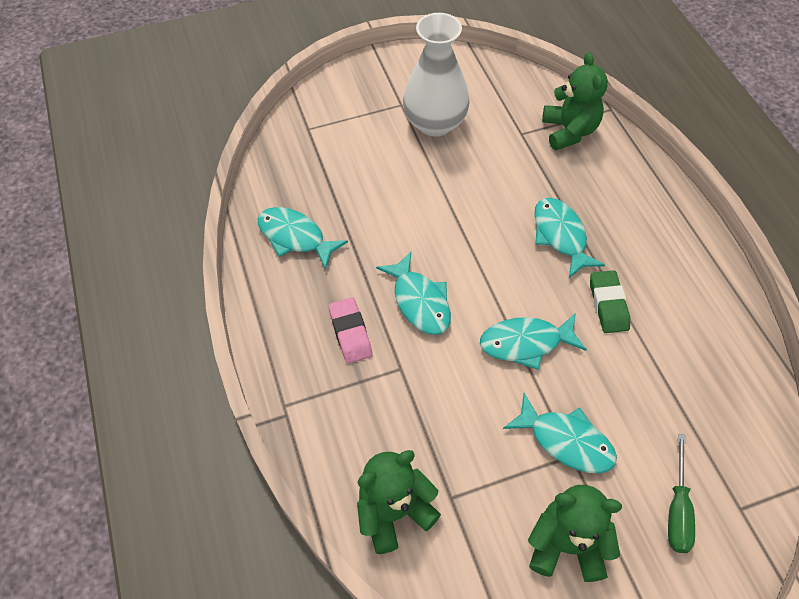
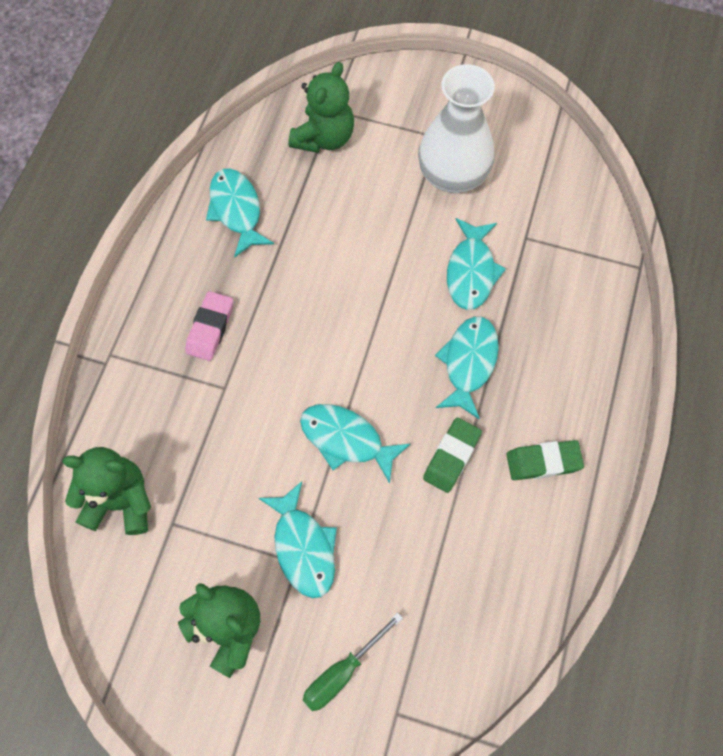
camera: 35 degrees right, 10 degrees up
(420, 301) = (290, 340): turquoise fish -> turquoise fish (471, 271)
(569, 131) = (575, 264): green teddy bear -> green teddy bear (324, 137)
(669, 267) = (543, 462): none -> green eraser

